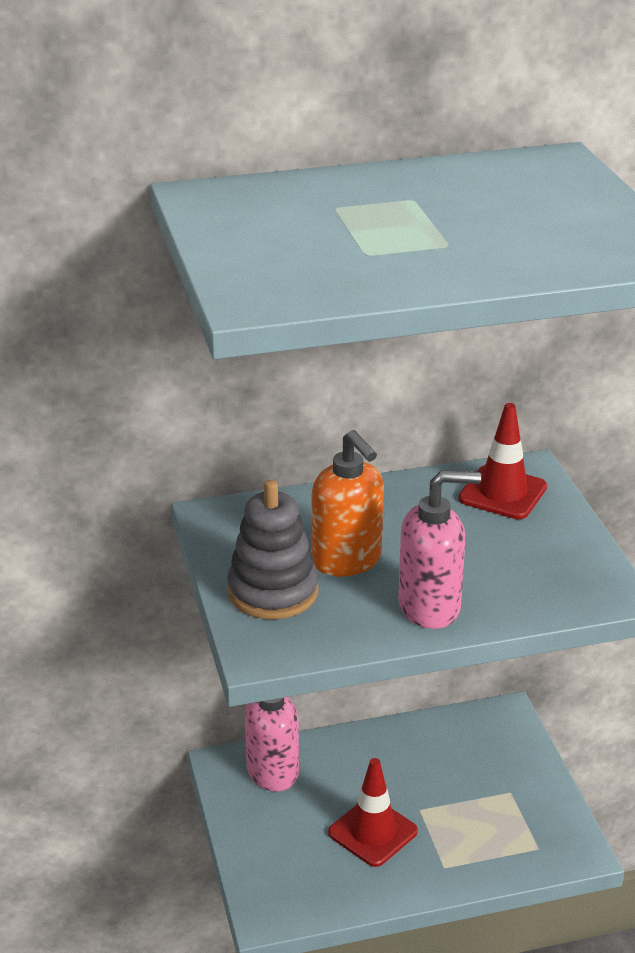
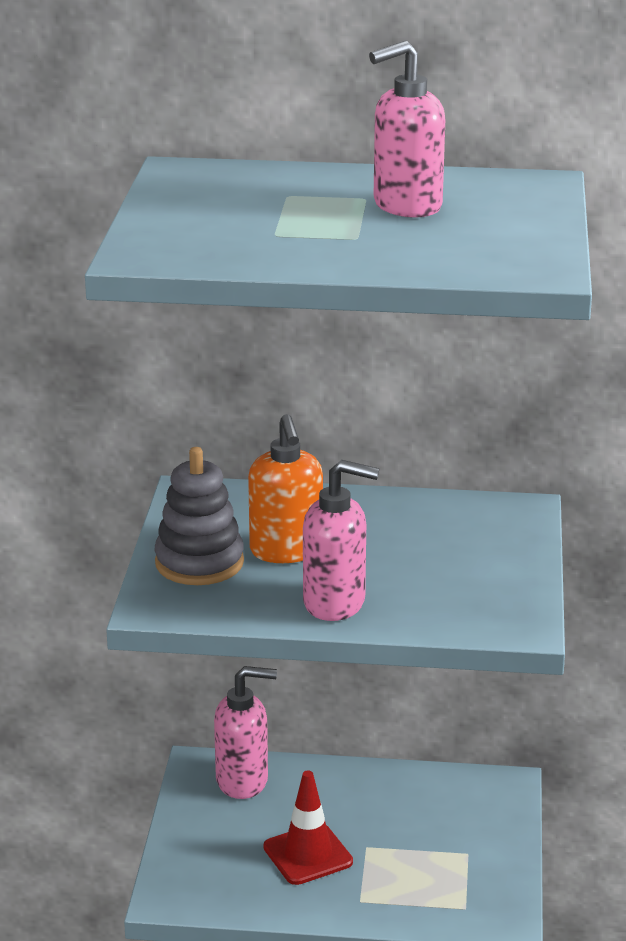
camera: 20 degrees right, 5 degrees down
(462, 203) = (406, 206): none -> pink soap dispenser
(502, 493) = (480, 523): red traffic cone -> none

